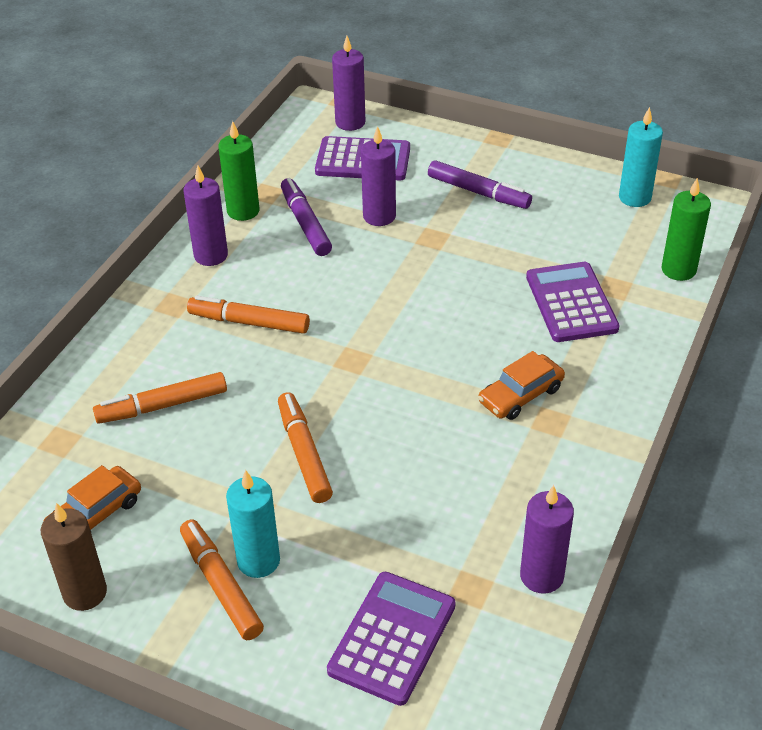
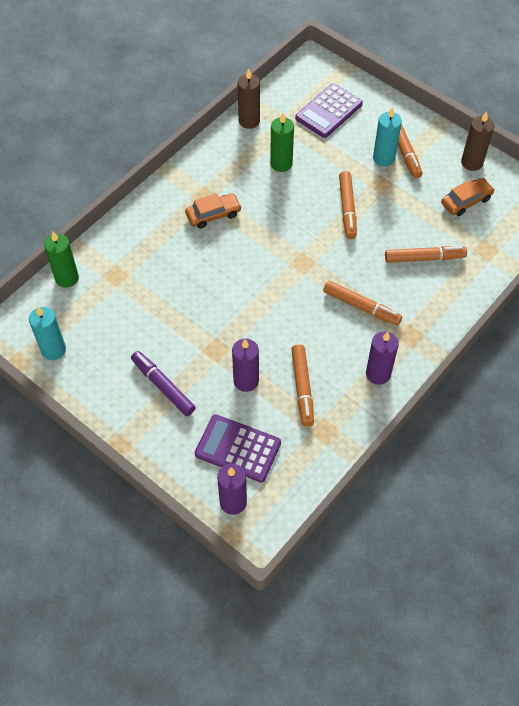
camera: 165 degrees left, 15 degrees up
(243, 211) = (346, 414): green candle -> green candle (281, 164)
(305, 223) = (302, 388): purple marker -> orange marker
(541, 576) = (249, 121): purple candle -> brown candle
(571, 303) = (150, 270): purple calculator -> none

